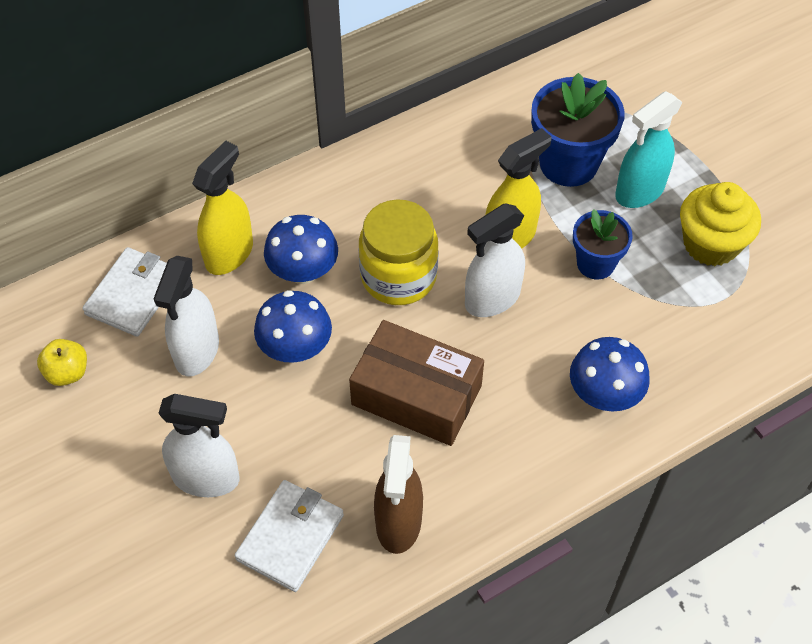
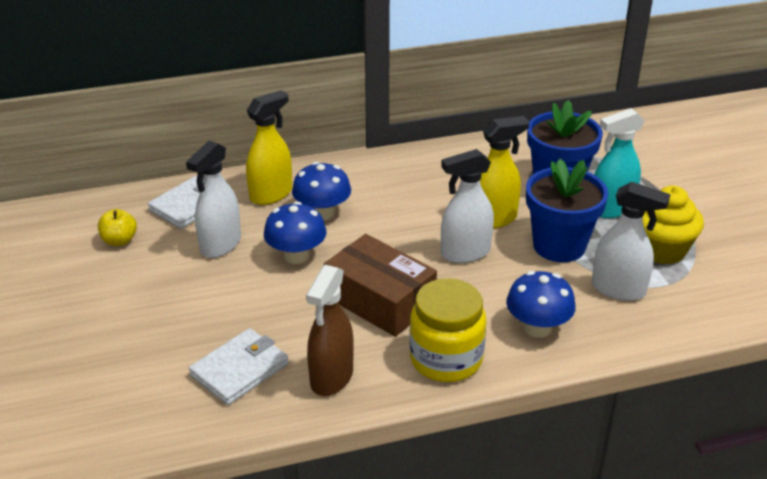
camera: 15 degrees right, 20 degrees down
(206, 478) = (191, 320): white spray bottle -> white spray bottle (618, 289)
(398, 276) = (395, 228): yellow jar -> yellow jar (446, 359)
(595, 263) = (559, 246): blue flower pot -> blue flower pot, size x1.62

